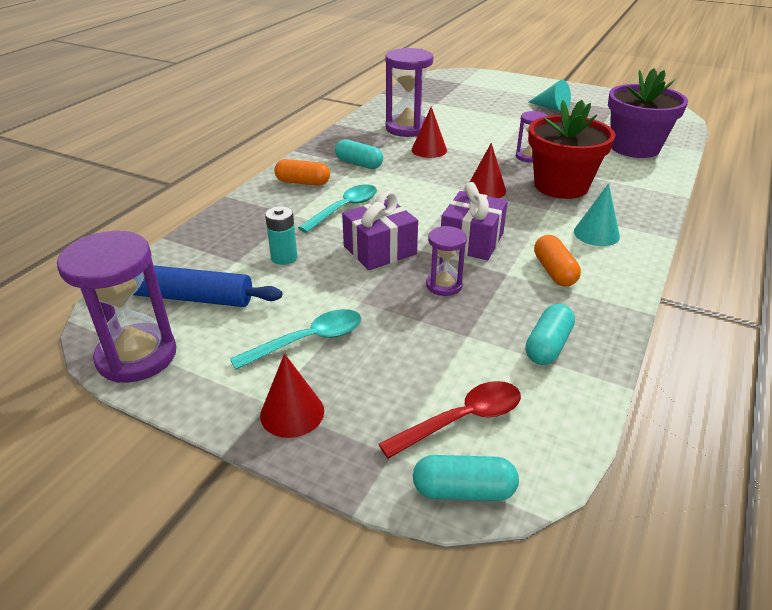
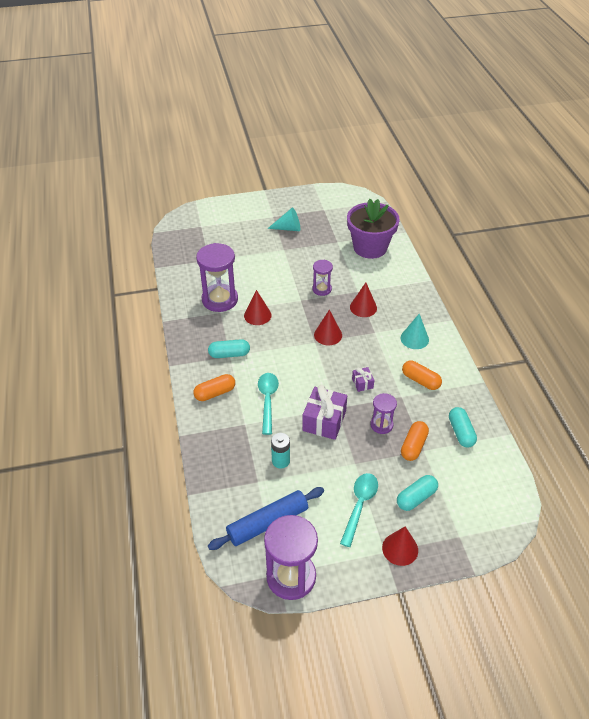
camera: 40 degrees left, 10 degrees up
(459, 324) = (413, 446): none -> orange capsule
(461, 420) = (467, 499): red spoon -> none
(463, 490) = (500, 531): turquoise capsule -> turquoise capsule (416, 498)
(472, 241) = (362, 383): purple gift -> purple gift, size x0.50
(561, 186) = (363, 307): red flower pot -> red cone

